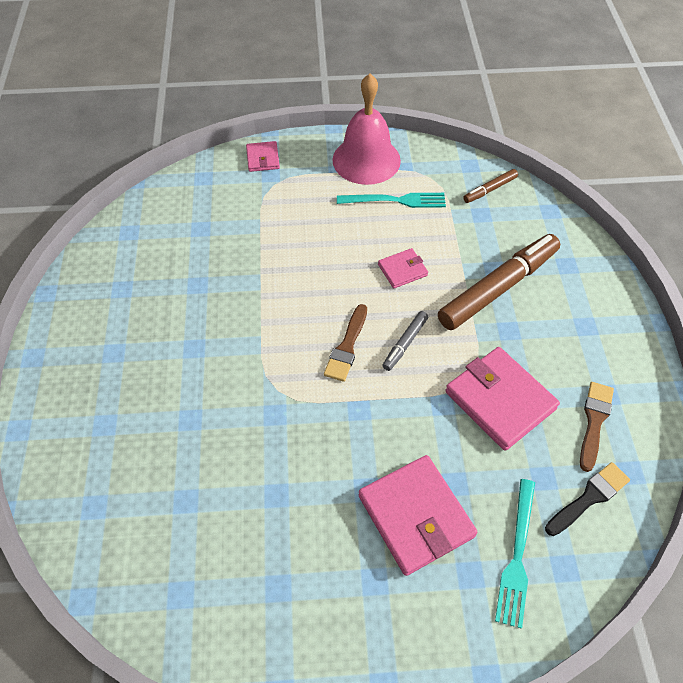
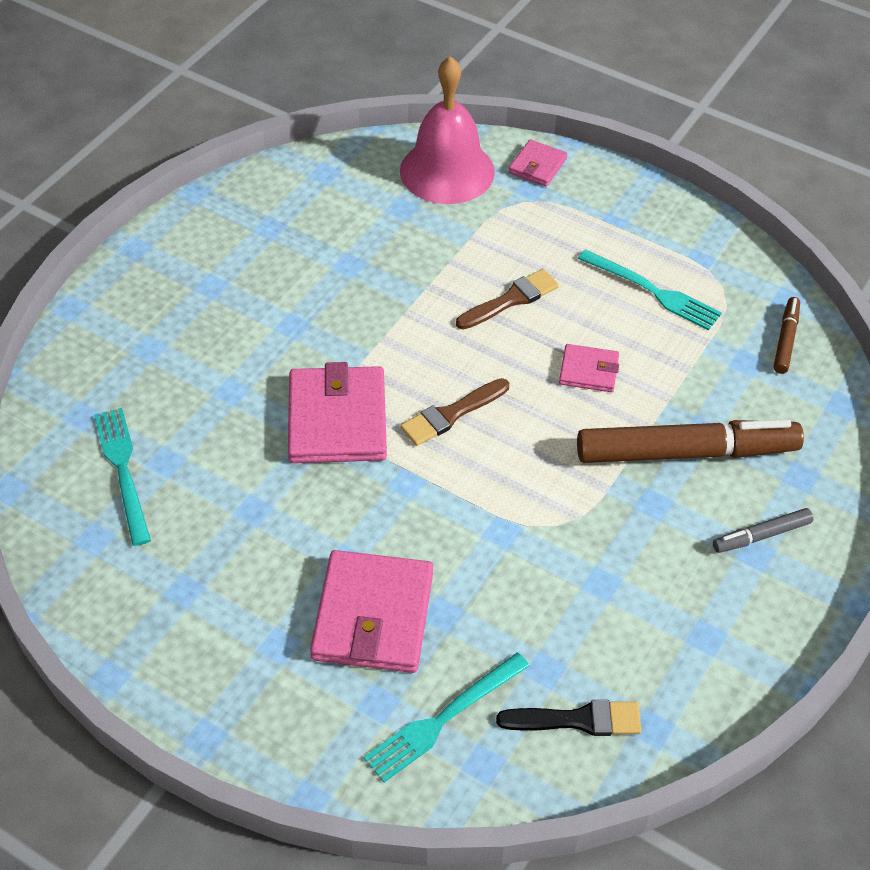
camera: 35 degrees right, 5 degrees down
(159, 528) = (123, 470): none -> turquoise fork
(366, 160) = (660, 228): pink bell -> pink bell (447, 171)
(405, 343) = (518, 447): grey marker -> grey marker (761, 535)
(489, 190) = (786, 340): brown marker -> brown marker turned 105 degrees clockwise
(500, 400) = (571, 566): pink wallet -> pink wallet (337, 419)
(594, 421) = (661, 653): brown brush -> brown brush (511, 300)

